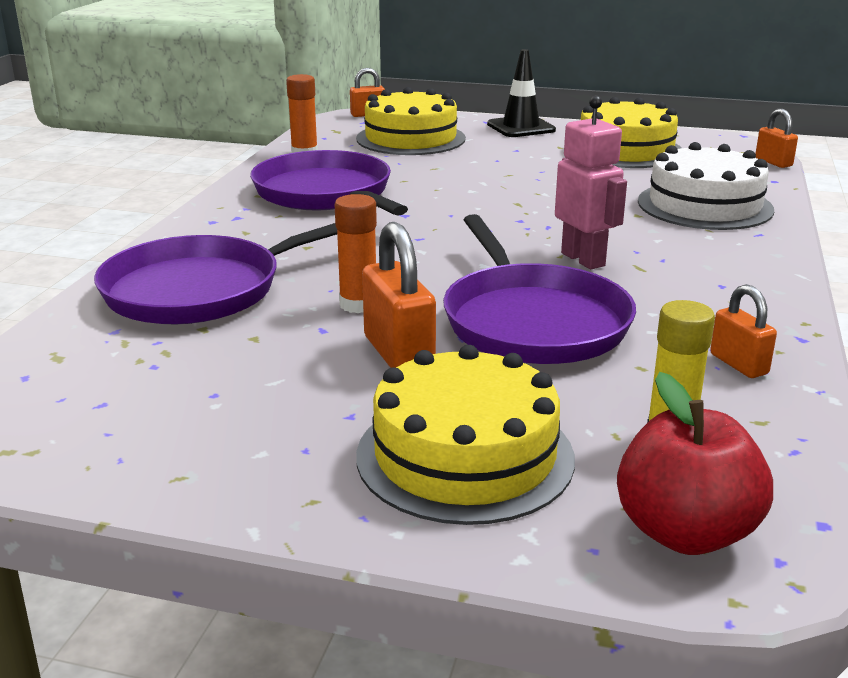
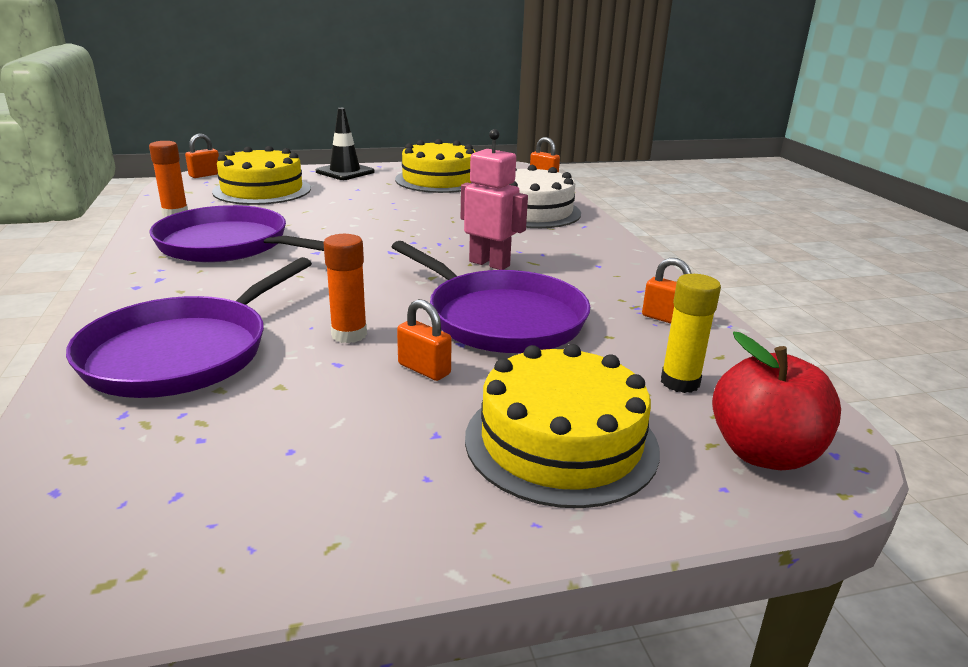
camera: 30 degrees left, 0 degrees up
(398, 354) = (424, 369): orange padlock -> orange padlock, size x0.61

